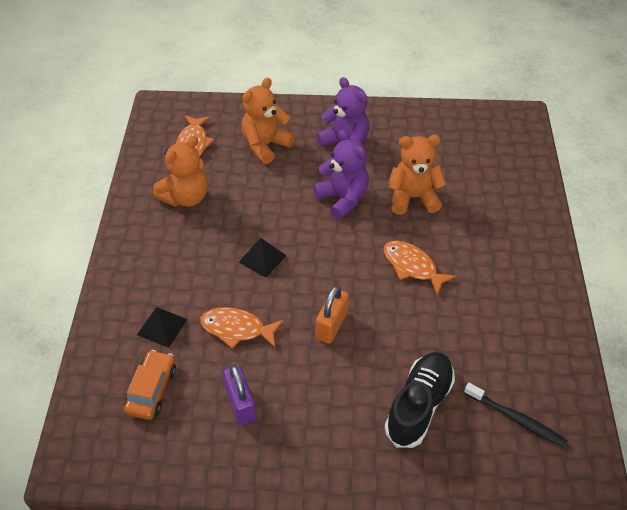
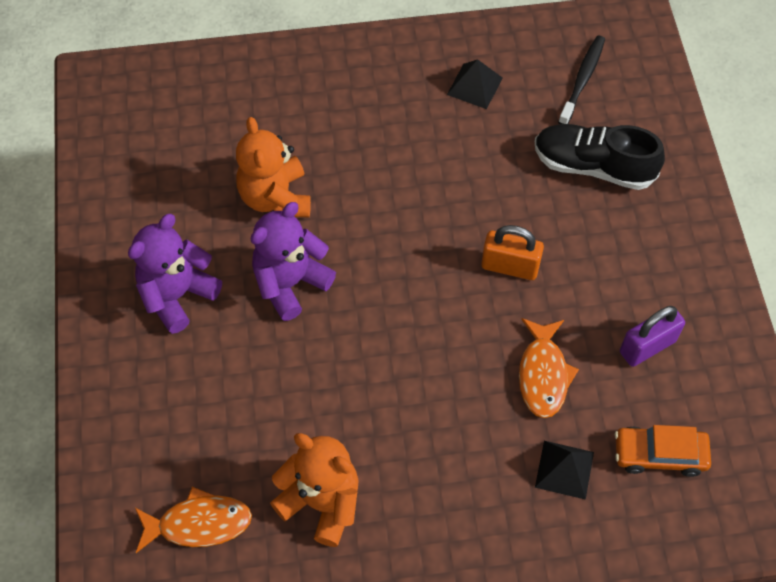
camera: 100 degrees left, 10 degrees up
(262, 258) = (420, 367): black pyramid -> black pyramid (474, 86)
(265, 145) = (190, 408): orange teddy bear -> none
(412, 266) = (397, 189): orange fish -> none

